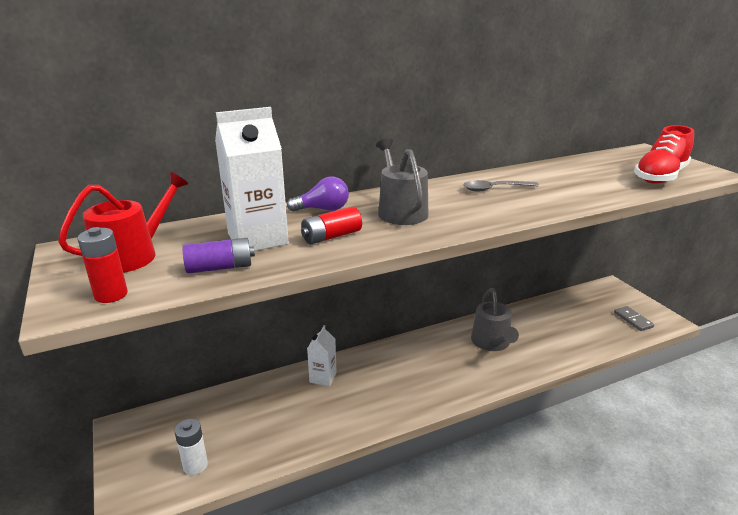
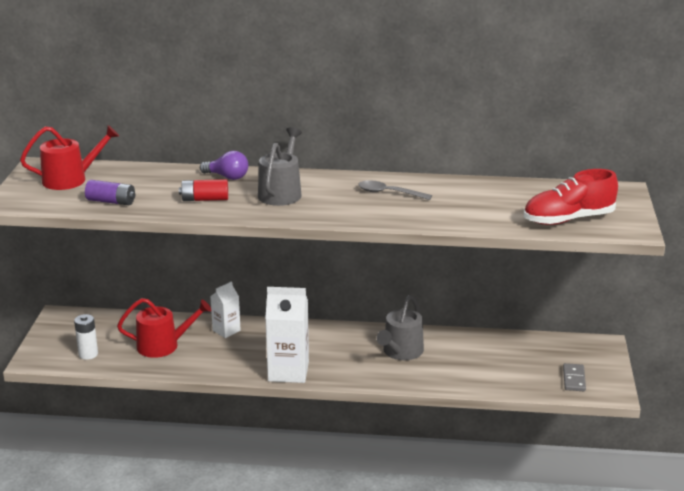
camera: 30 degrees right, 0 degrees up
(111, 295) = (37, 201): red battery -> none
(257, 239) = (155, 188): white carton -> white carton (288, 371)
(274, 419) = (163, 345): none -> red watering can

